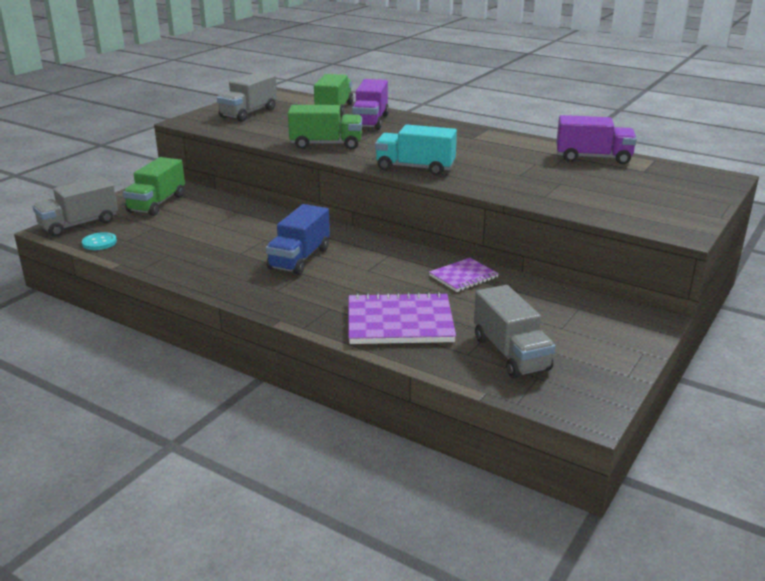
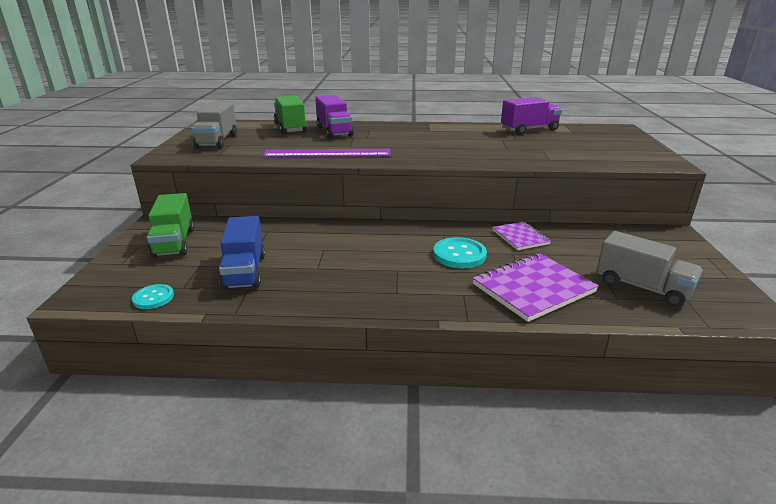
camera: 30 degrees left, 0 degrees up
(79, 224) = (106, 285): grey truck -> none
(299, 258) = (377, 258): blue truck -> blue truck (245, 271)
(326, 144) = (327, 153): green truck -> purple ruler
(377, 276) = (459, 254): none -> turquoise button
(415, 168) = (427, 157): turquoise truck -> none
(463, 277) = (520, 237): purple notebook -> purple notebook turned 45 degrees counterclockwise

